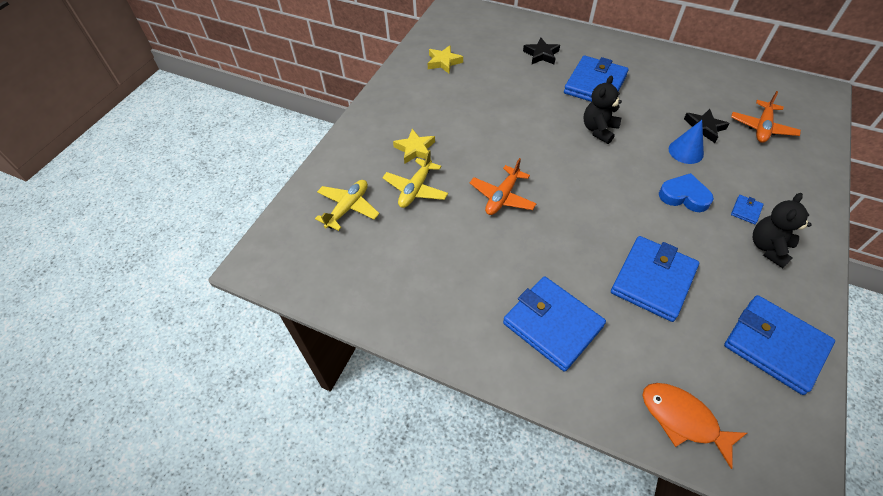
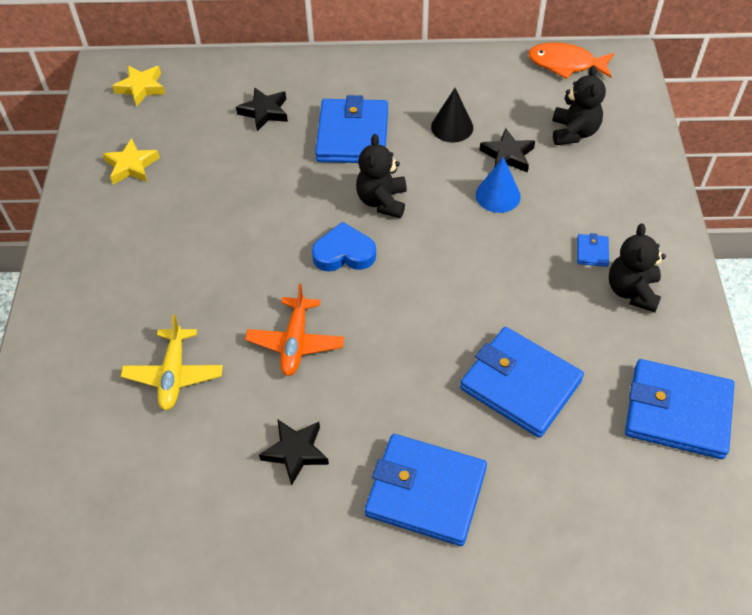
camera: 25 degrees left, 0 degrees up
(348, 208) = (89, 439): yellow plane -> none
(415, 149) = (147, 315): yellow star -> yellow star (141, 88)
(473, 264) = (295, 452): none -> black star
(653, 280) = (520, 385): blue wallet -> blue wallet turned 60 degrees counterclockwise
(669, 99) = (452, 127): none -> black cone
(683, 419) = (613, 544): orange fish -> orange fish (565, 64)
(684, 196) = (517, 258): blue heart -> blue heart (344, 253)
(762, 128) = (574, 132): orange plane -> black teddy bear

